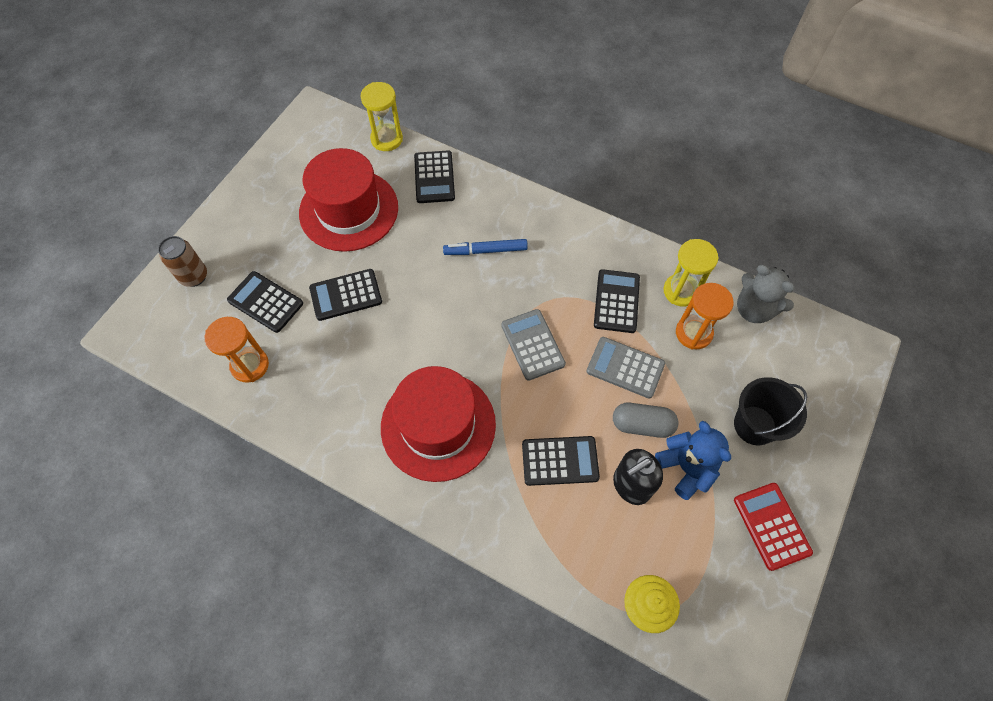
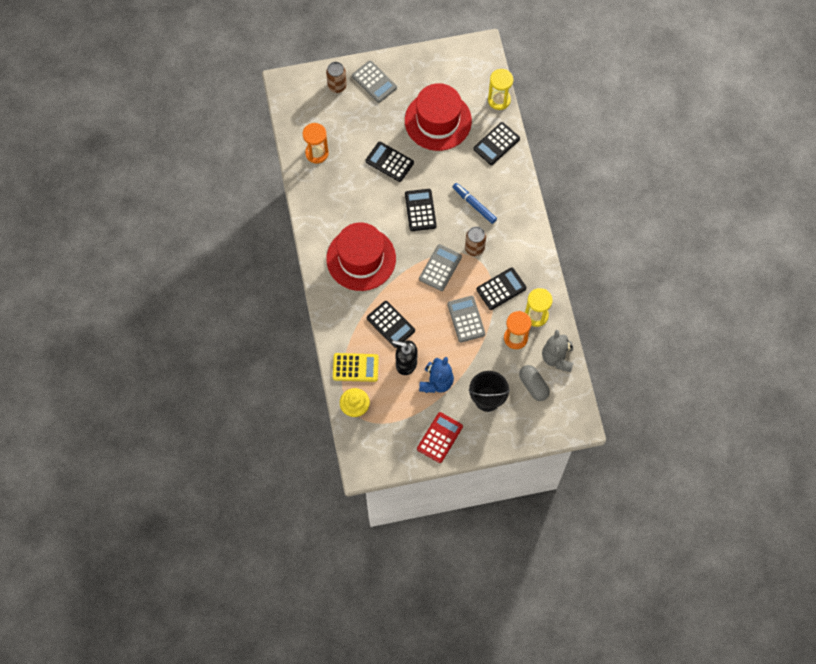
camera: 50 degrees right, 5 degrees up
(233, 235) = (374, 82): none -> grey calculator
(265, 302) = (353, 130): black calculator -> black calculator (420, 210)
(540, 290) = (474, 248): none -> brown can
(586, 556) = (355, 367): none -> yellow calculator
(642, 425) = (441, 348): grey capsule -> grey capsule (533, 385)

